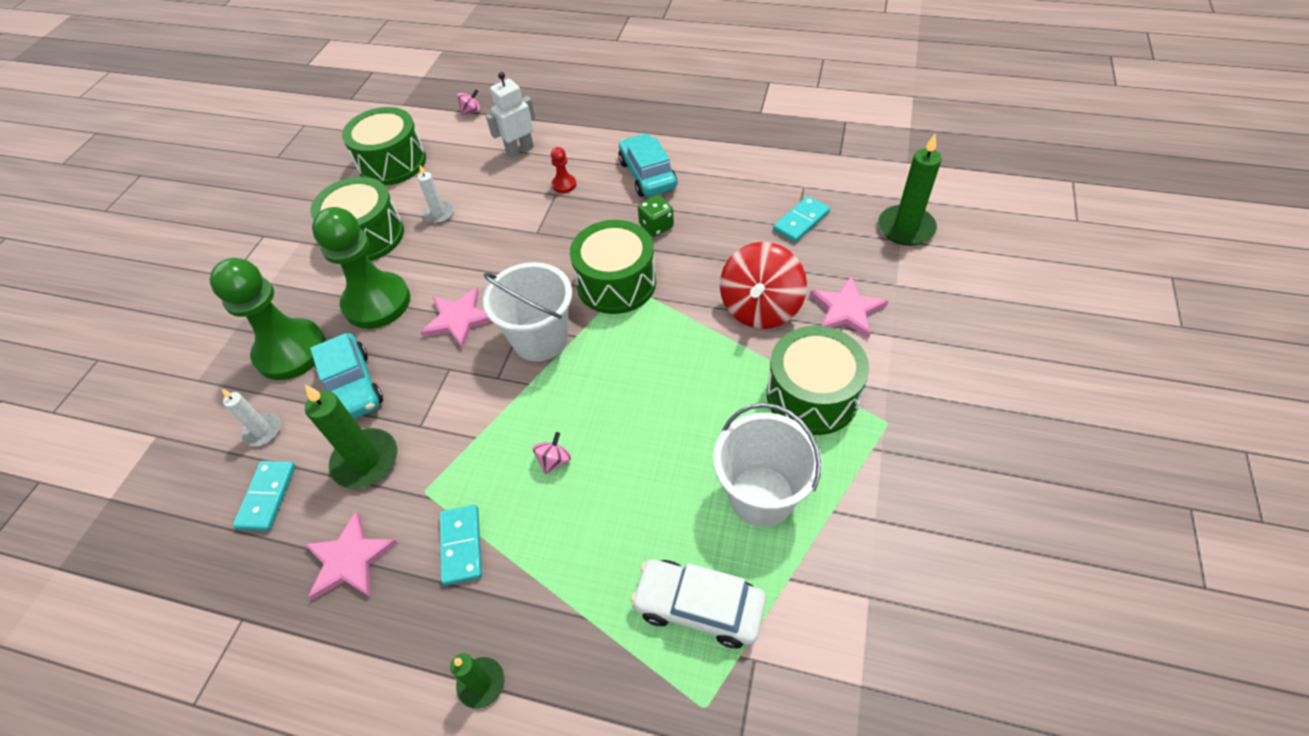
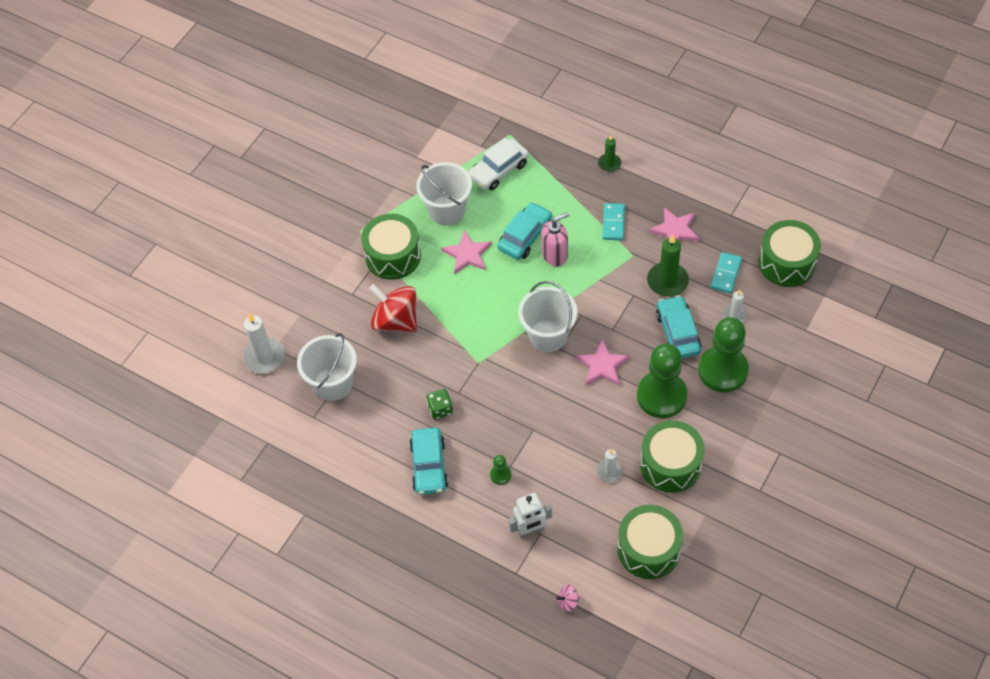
camera: 165 degrees left, 5 degrees up
(554, 460) = (555, 255): pink spinning top -> pink soap dispenser
(564, 185) = (500, 475): red pawn -> green pawn
(611, 481) = (525, 236): none -> turquoise car
(616, 283) = (485, 366): green drum -> green drum (787, 263)
(698, 607) = (498, 170): white car -> white car turned 105 degrees clockwise
(760, 308) = (396, 320): red spinning top -> red spinning top turned 90 degrees counterclockwise
(801, 221) = (333, 383): turquoise domino -> white bucket
(846, 310) = (342, 305): pink star -> pink star (467, 254)
(905, 228) = (264, 357): green candle -> white candle

